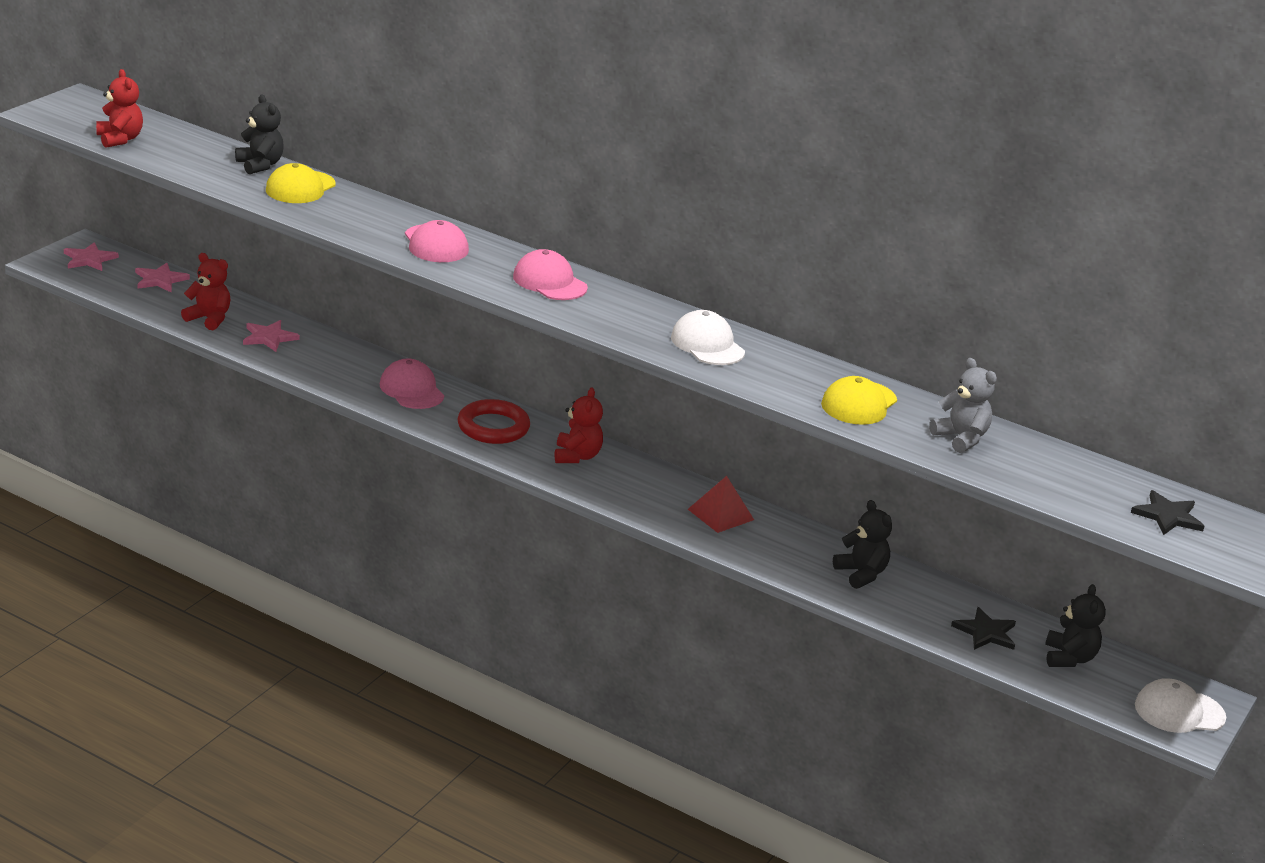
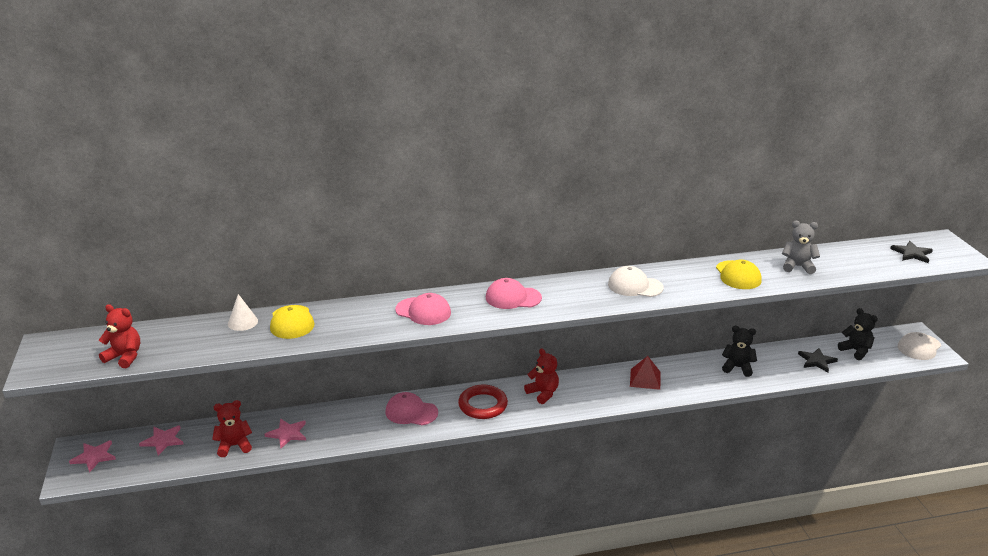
camera: 40 degrees left, 0 degrees up
(260, 165) = (242, 322): black teddy bear -> white cone

